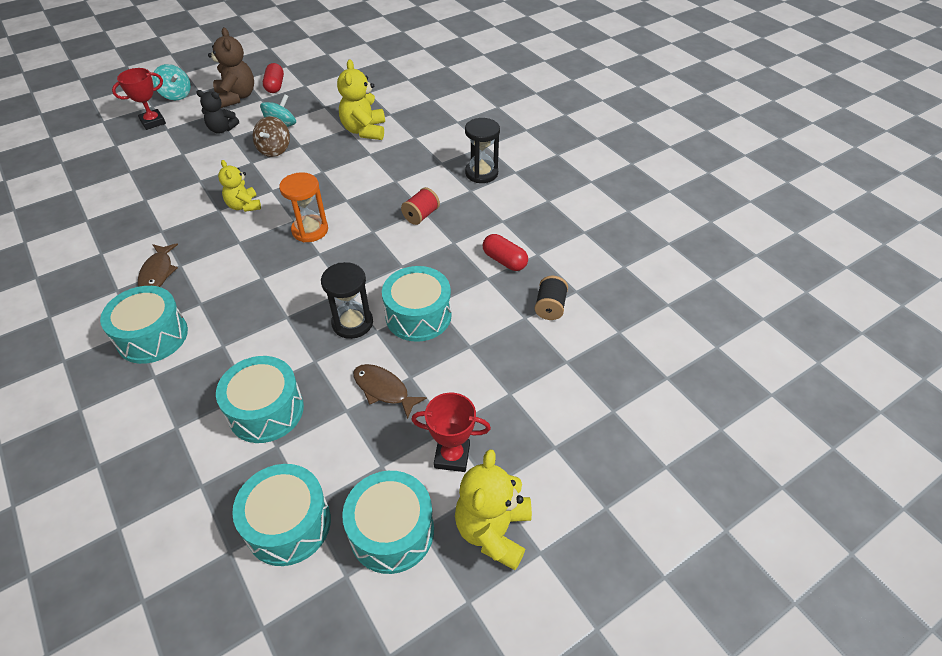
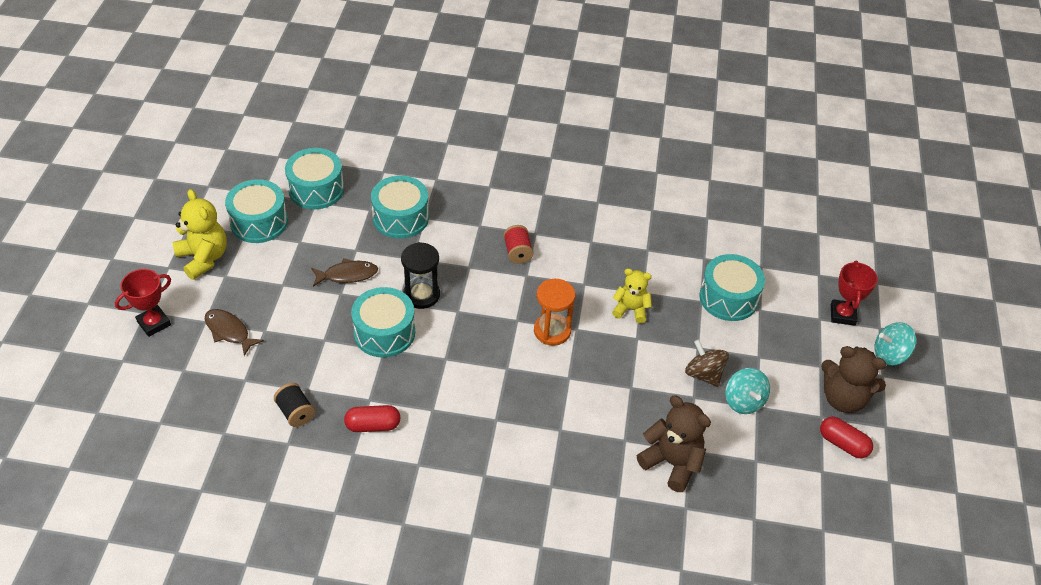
camera: 130 degrees right, 0 degrees up
(152, 336) = (527, 199): turquoise drum -> turquoise drum (728, 298)
(158, 272) = (594, 227): brown fish -> brown fish (229, 331)
(222, 129) = (781, 356): black teddy bear -> none
(364, 131) = (672, 463): yellow teddy bear -> brown teddy bear
(421, 215) = (490, 413): red spool -> red spool (517, 252)
(452, 456) = (264, 273): red trophy -> red trophy (154, 323)
(481, 173) = (499, 505): black hourglass -> none

